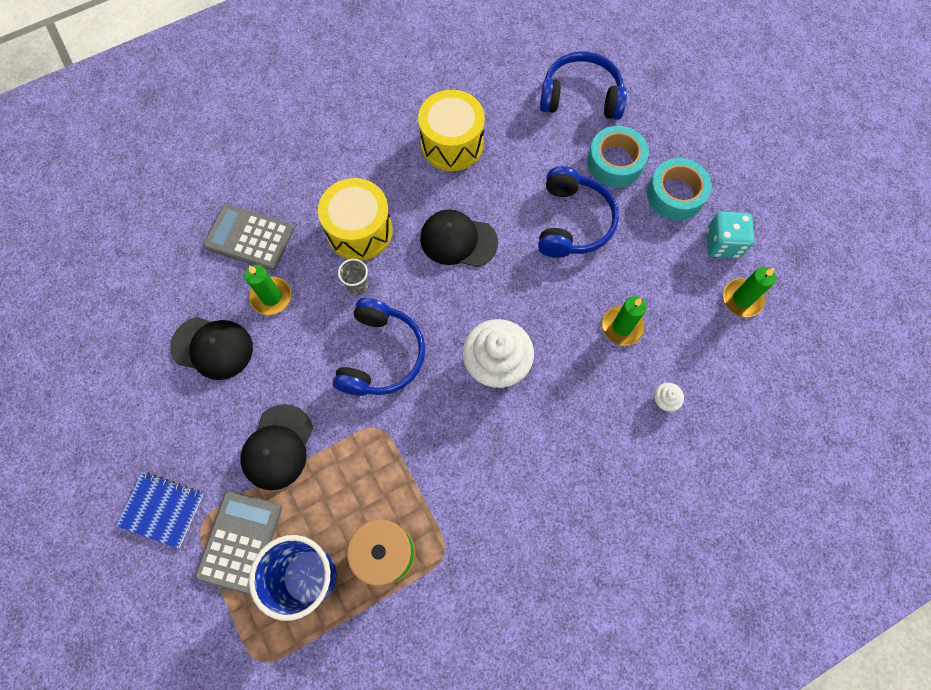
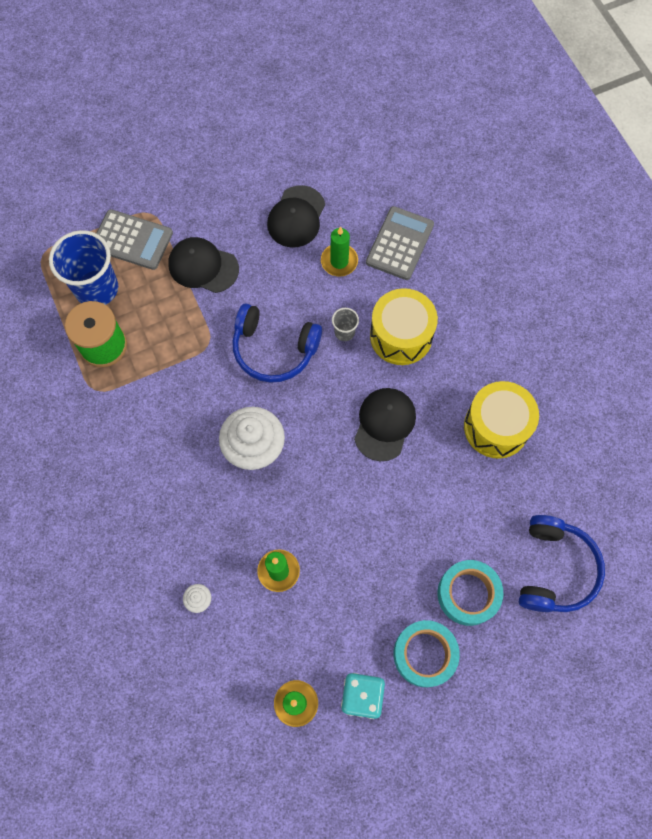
camera: 95 degrees right, 0 degrees up
(162, 509) = (166, 186): blue notebook -> none
(573, 222) = (398, 538): blue headphones -> none

